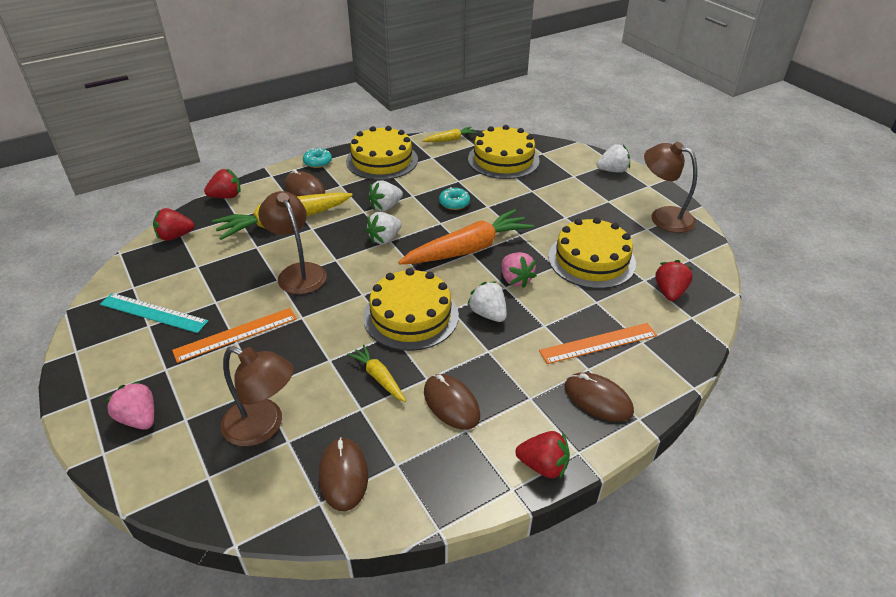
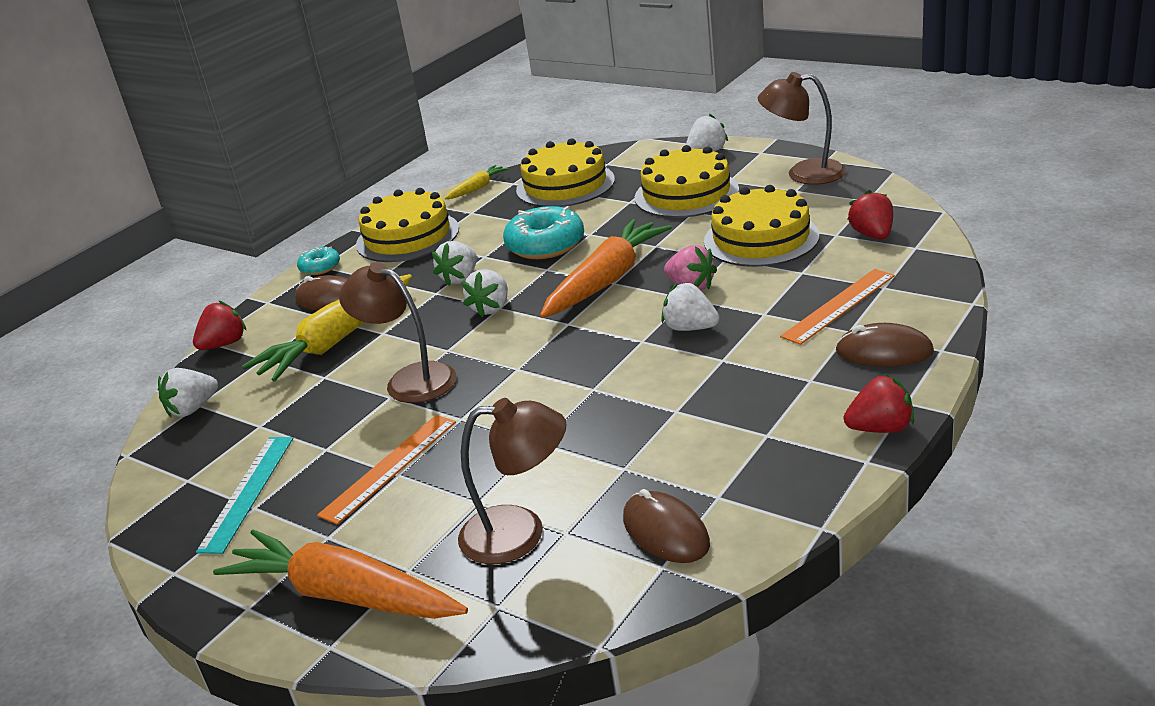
camera: 20 degrees left, 10 degrees down
(139, 418) = (344, 595): pink strawberry -> orange carrot
(153, 312) = (247, 492): turquoise ruler -> turquoise ruler turned 75 degrees counterclockwise
(175, 236) = (192, 409): red strawberry -> white strawberry
(379, 377) = (618, 433): yellow carrot -> none
(411, 316) = (599, 364): yellow cake -> yellow cake (686, 194)
(451, 403) = (727, 420): brown mouse -> none
(454, 203) = (545, 245): turquoise donut -> turquoise donut, size x1.86

